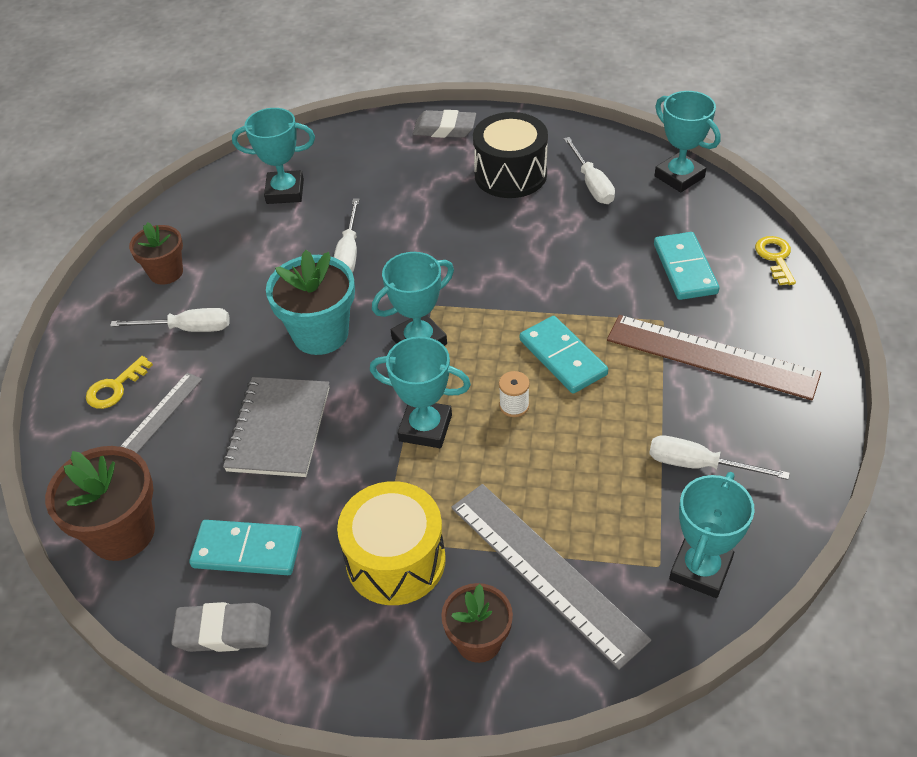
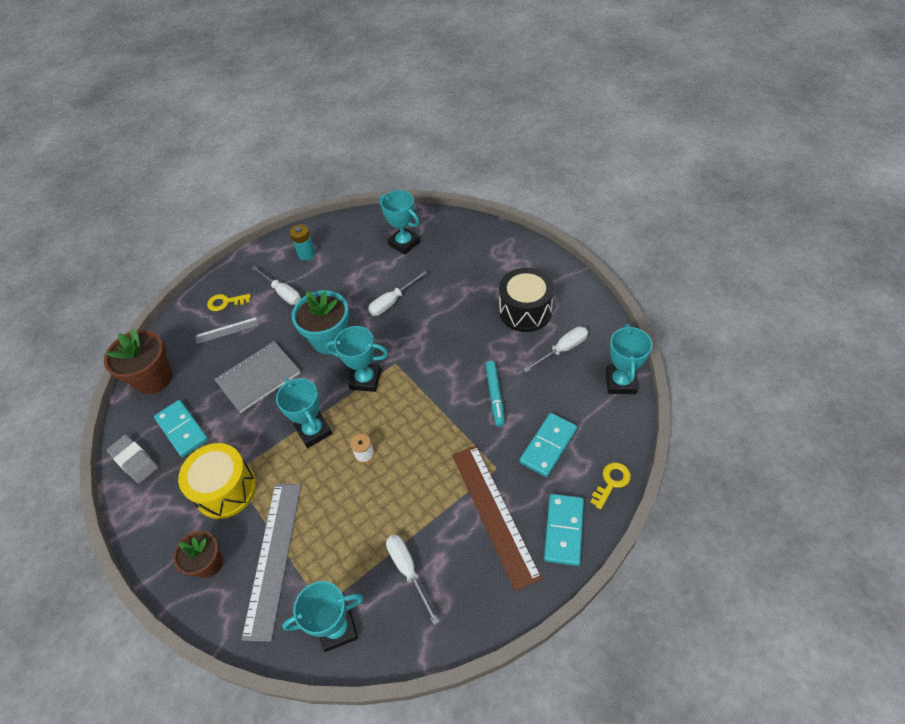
camera: 45 degrees right, 5 degrees up
(166, 272) = (307, 254): brown flower pot -> turquoise battery
(444, 129) = (524, 257): grey eraser -> none
(562, 357) = (419, 446): turquoise domino -> turquoise domino (563, 530)
(579, 263) = (495, 395): none -> turquoise marker
(592, 184) = (562, 350): white screwdriver -> white screwdriver turned 150 degrees counterclockwise

